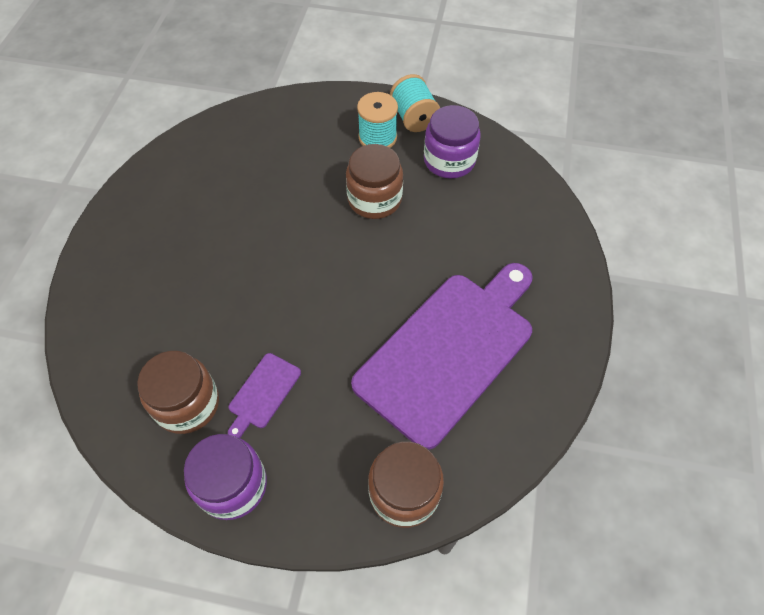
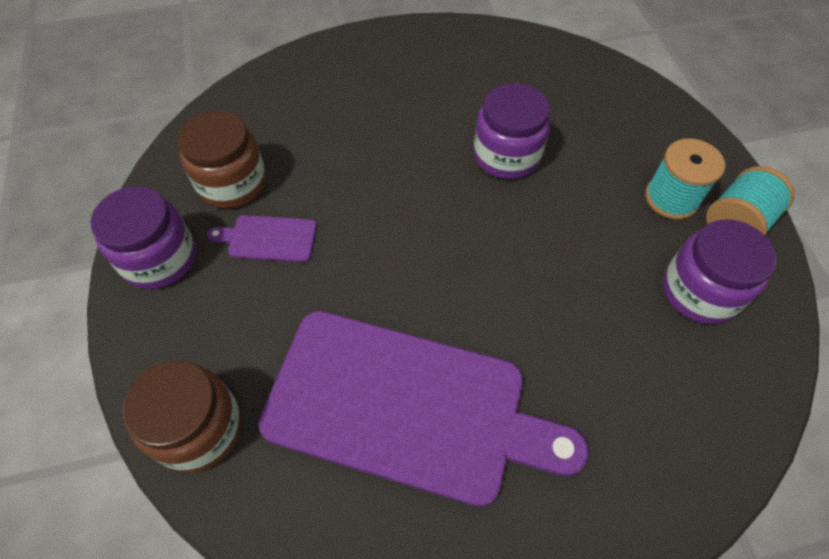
camera: 65 degrees right, 0 degrees up
(285, 206) = (506, 155): none -> purple jar
(374, 199) = (576, 234): brown jar -> none

